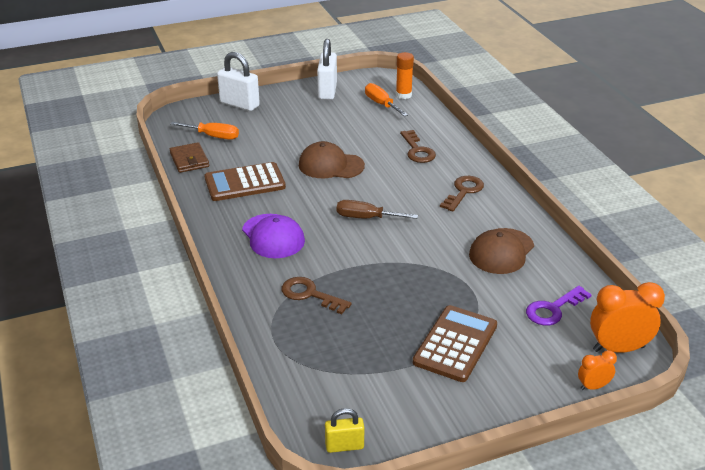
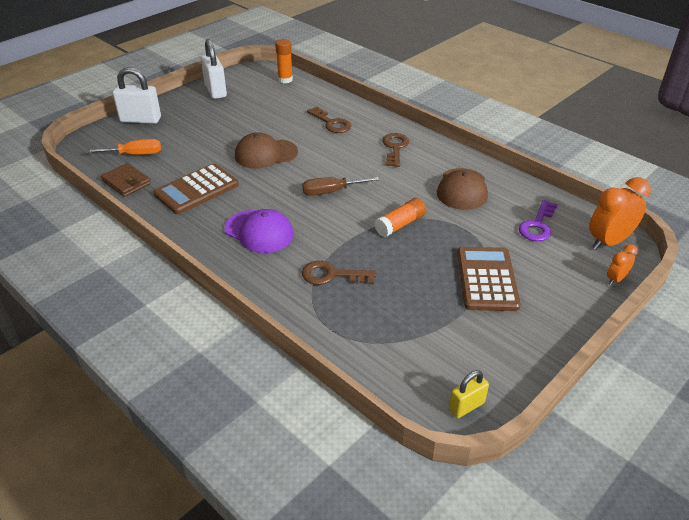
camera: 25 degrees left, 5 degrees up
(381, 104) = (272, 91): orange screwdriver -> none
(410, 268) = (400, 224): none -> orange glue stick

